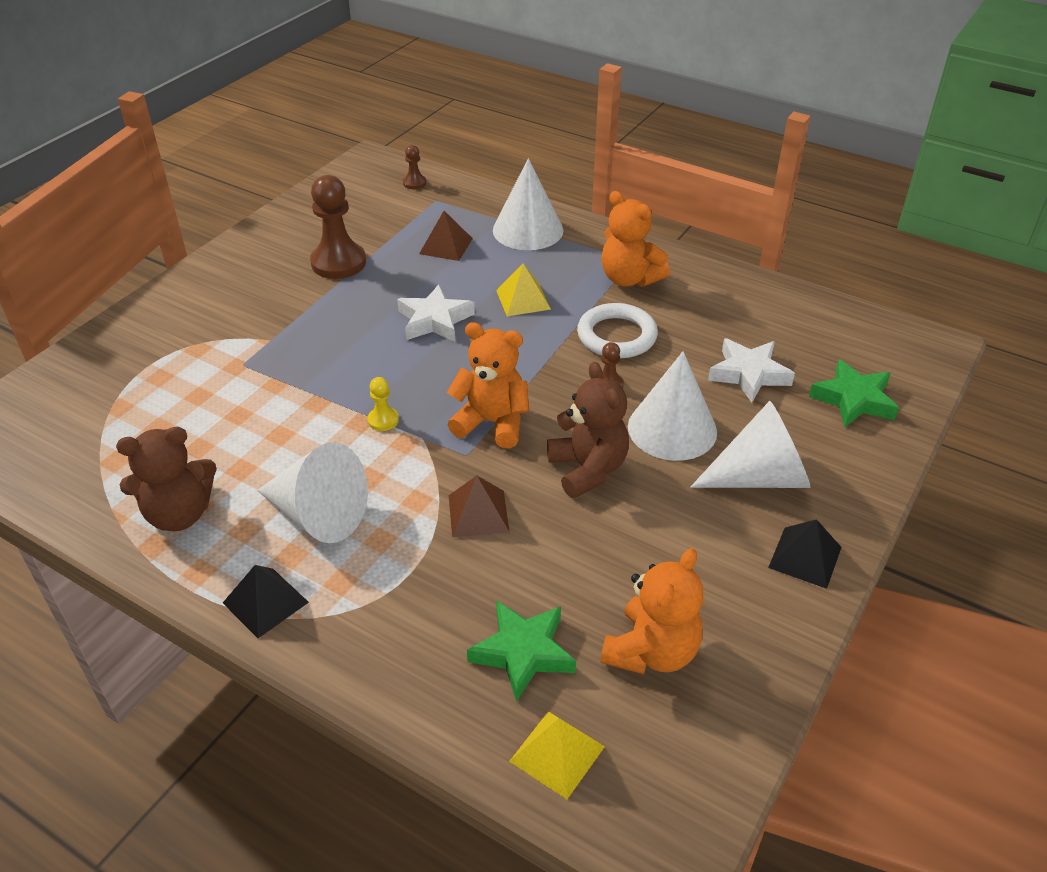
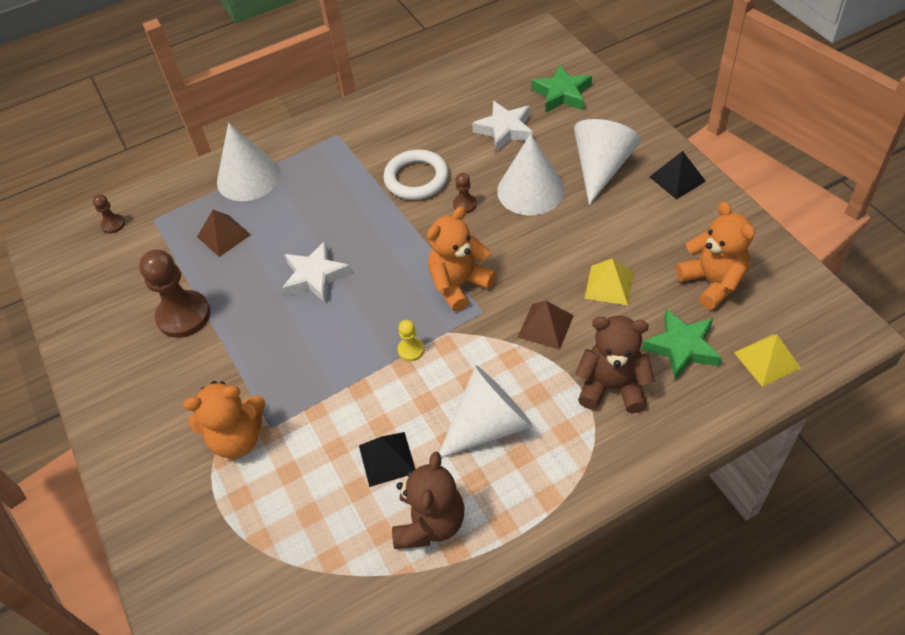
camera: 55 degrees left, 10 degrees up
(265, 602) = (560, 486): black pyramid -> black pyramid (387, 459)
(523, 299) = (333, 214): yellow pyramid -> yellow pyramid (609, 285)
(588, 469) = (540, 249): brown teddy bear -> brown teddy bear (612, 386)
(629, 279) = (358, 145): orange teddy bear -> orange teddy bear (238, 438)

